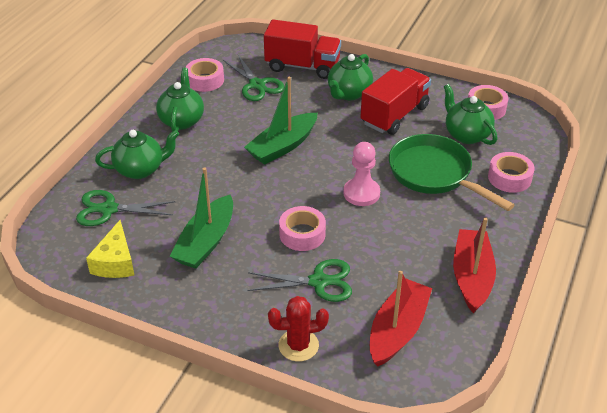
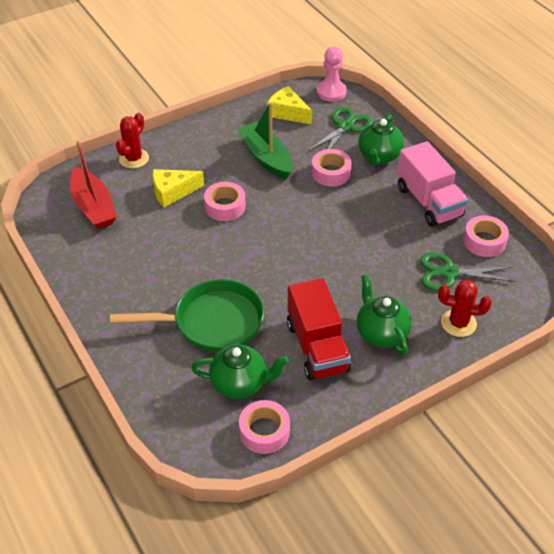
camera: 125 degrees right, 5 degrees up
(182, 120) = (429, 202): green teapot -> pink truck
(283, 146) = (338, 246): green boat -> none
(302, 66) = (458, 323): red truck -> red cactus
(319, 281) = (173, 192): green scissors -> yellow cheese
(361, 193) = (235, 262): pink pawn -> pink pawn (331, 92)
(471, 277) = (89, 271): red boat -> none
(509, 178) = (156, 373): pink tape -> pink tape (331, 173)

